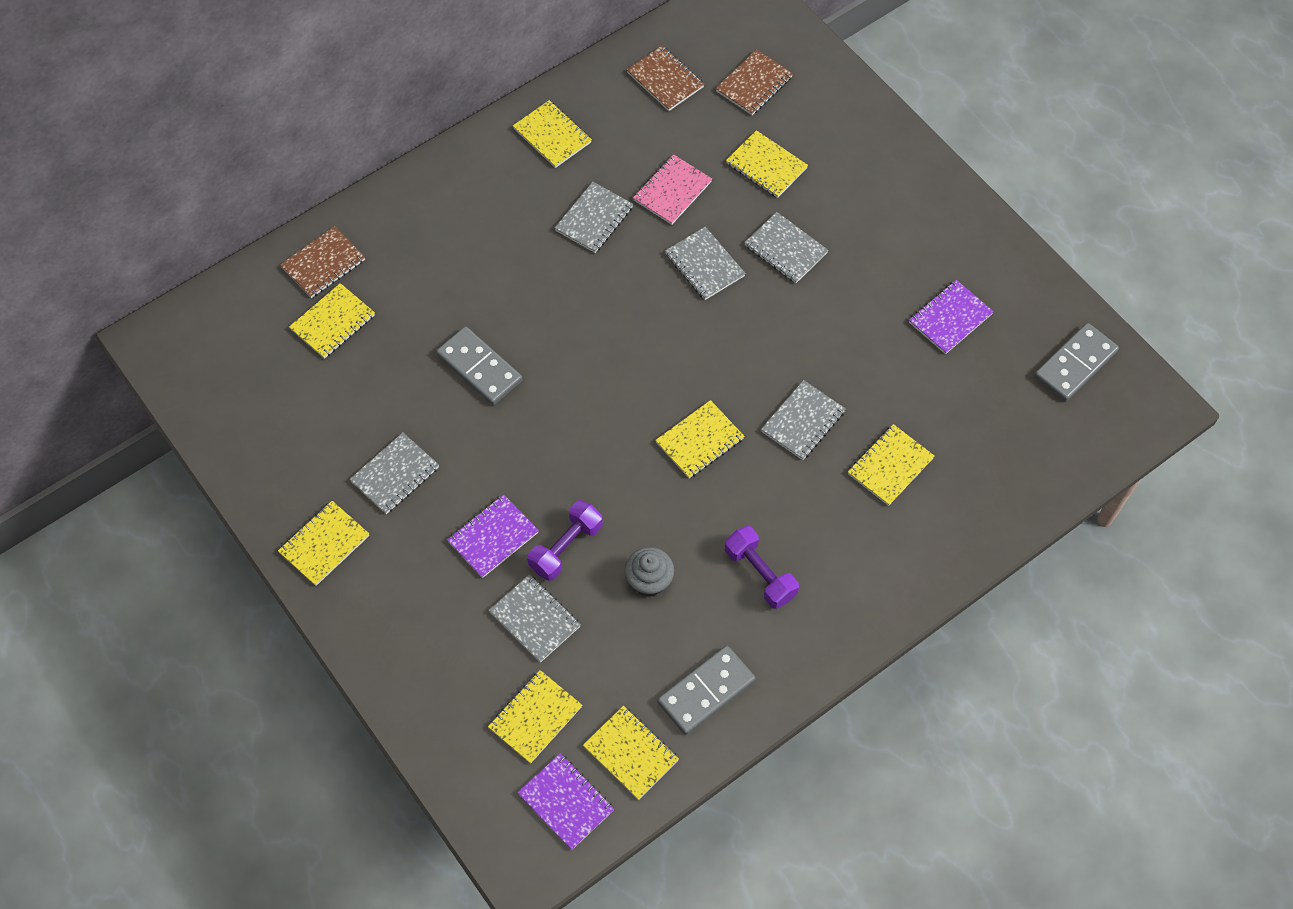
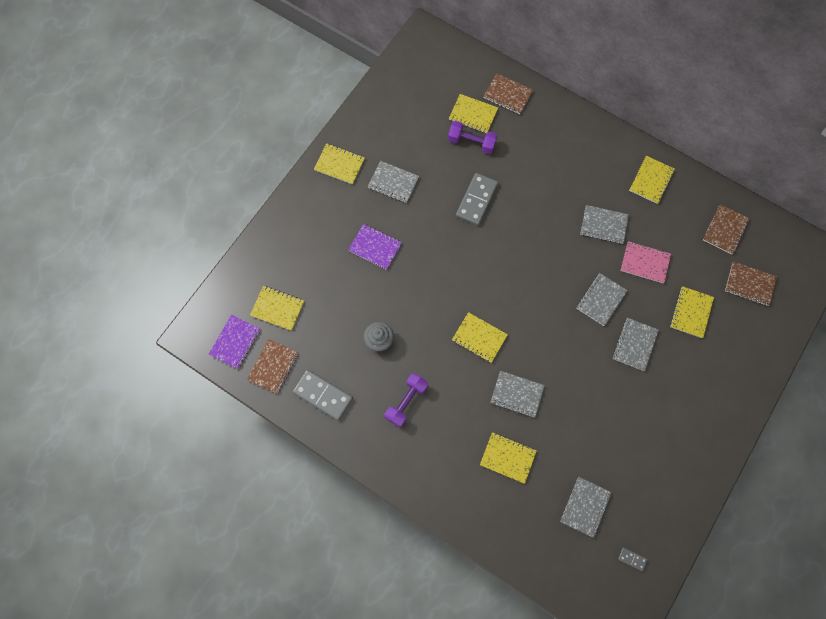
camera: 70 degrees right, 10 degrees up
(535, 619) = (334, 287): grey notebook -> grey notebook (585, 507)
(566, 547) = (383, 288): purple dumbbell -> purple dumbbell (471, 142)
(631, 753) = (273, 366): yellow notebook -> brown notebook
(950, 318) = (630, 464): purple notebook -> none
(1075, 364) = (632, 559): grey domino -> grey domino, size x0.45

